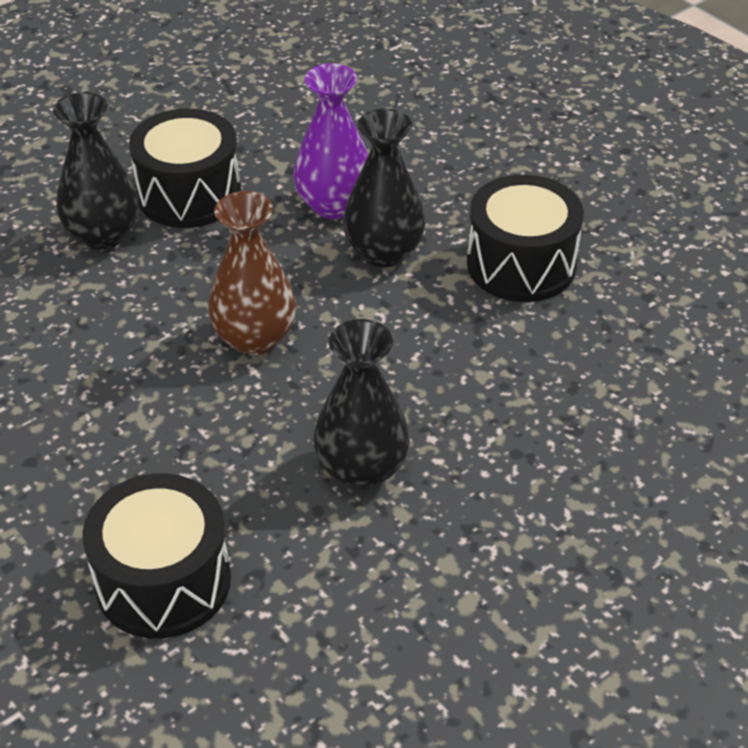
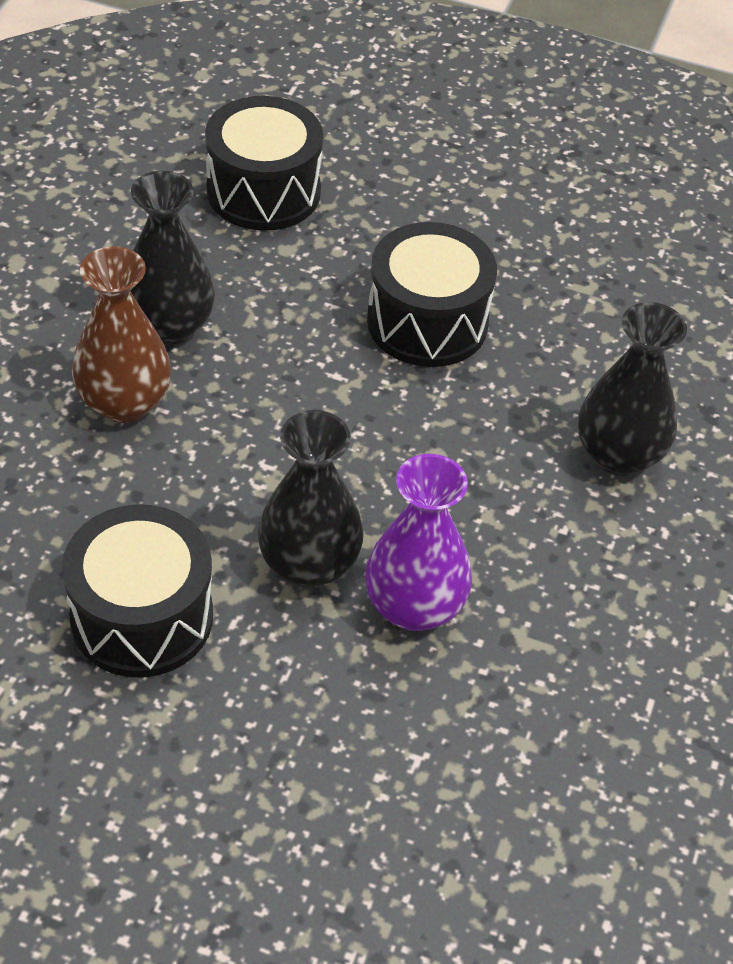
camera: 145 degrees right, 5 degrees up
(189, 194) = (586, 547): black drum -> black drum (427, 322)
(254, 338) = (362, 406): brown vase -> brown vase (124, 402)

